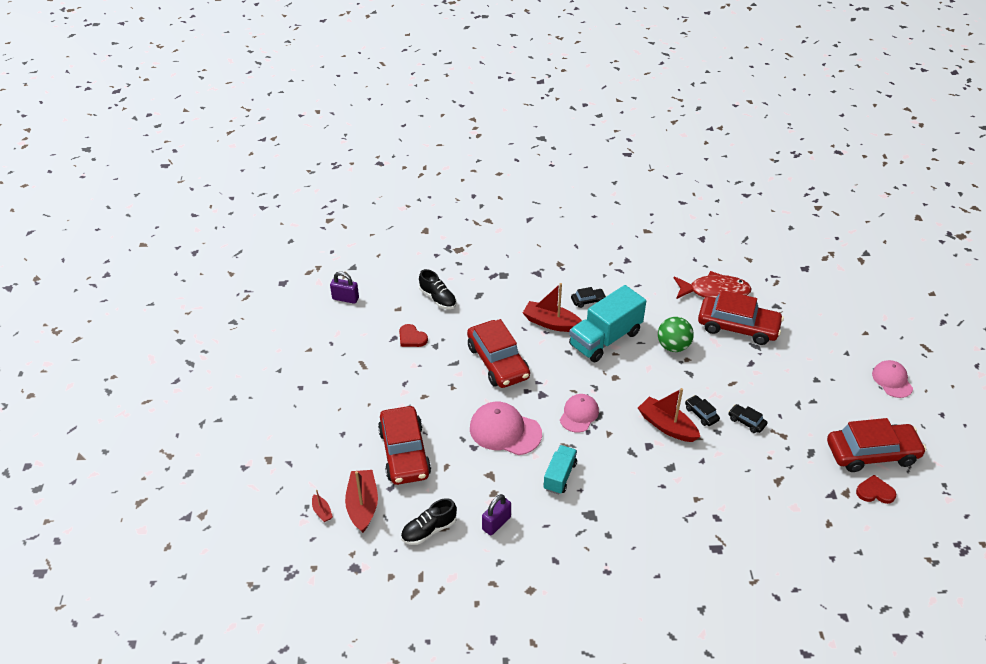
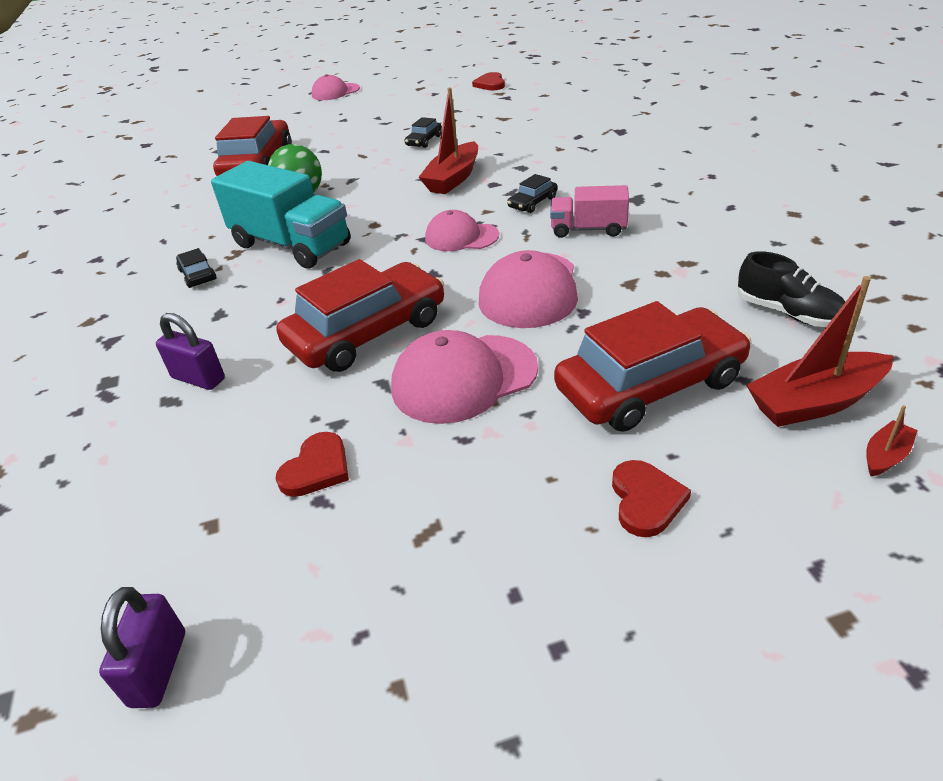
camera: 100 degrees left, 5 degrees down
(343, 428) = (646, 500): none -> red heart
(438, 298) = (176, 461): black shoe -> none
(443, 390) = (464, 378): none -> pink cap
(496, 523) = (715, 258): purple padlock -> purple padlock (198, 378)
(551, 323) = (256, 298): red boat -> none
(559, 476) = (588, 229): turquoise truck -> pink truck
(701, 414) = (422, 164): black car -> black car (532, 203)
(715, 291) = (185, 186): red fish -> none
(872, 453) = (441, 89): red car -> none

